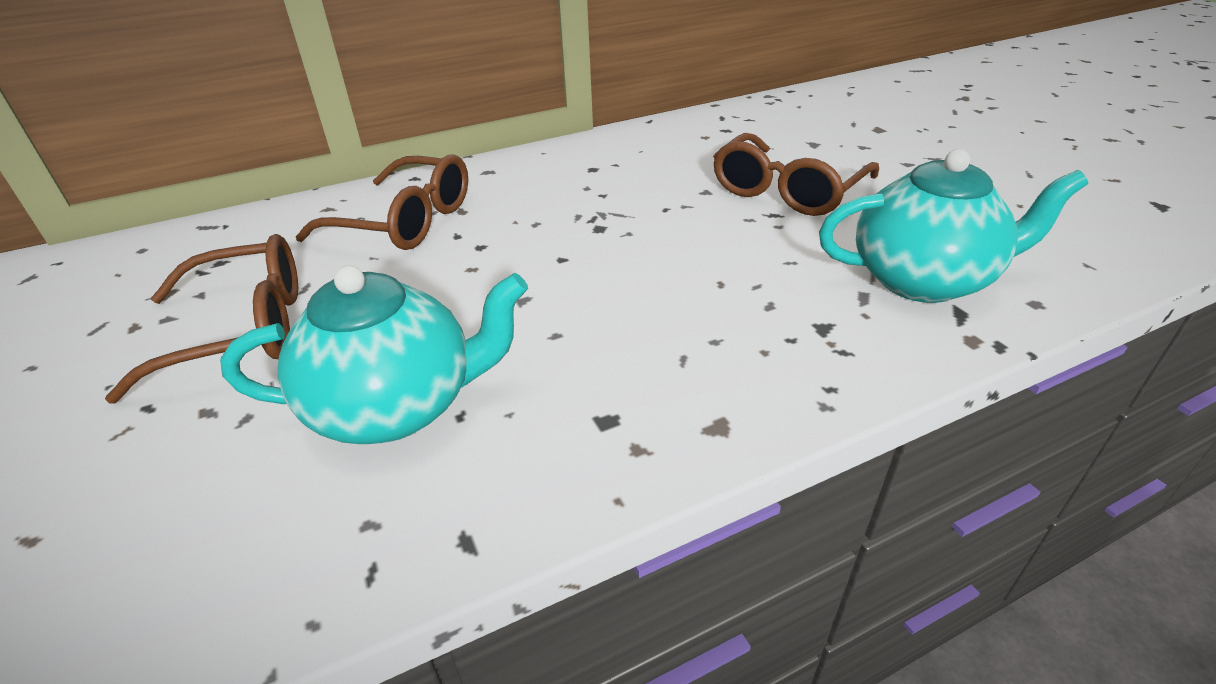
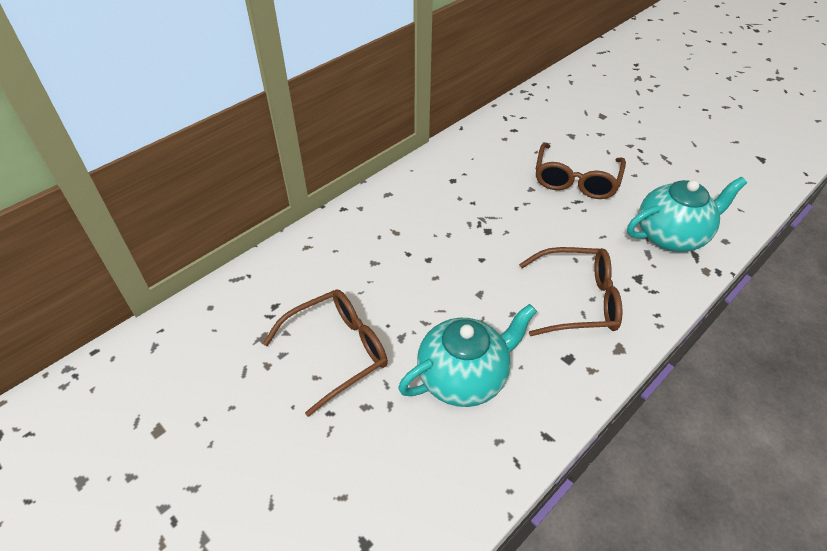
camera: 20 degrees left, 10 degrees up
(405, 221) = (367, 248): brown glasses -> brown glasses (577, 300)

